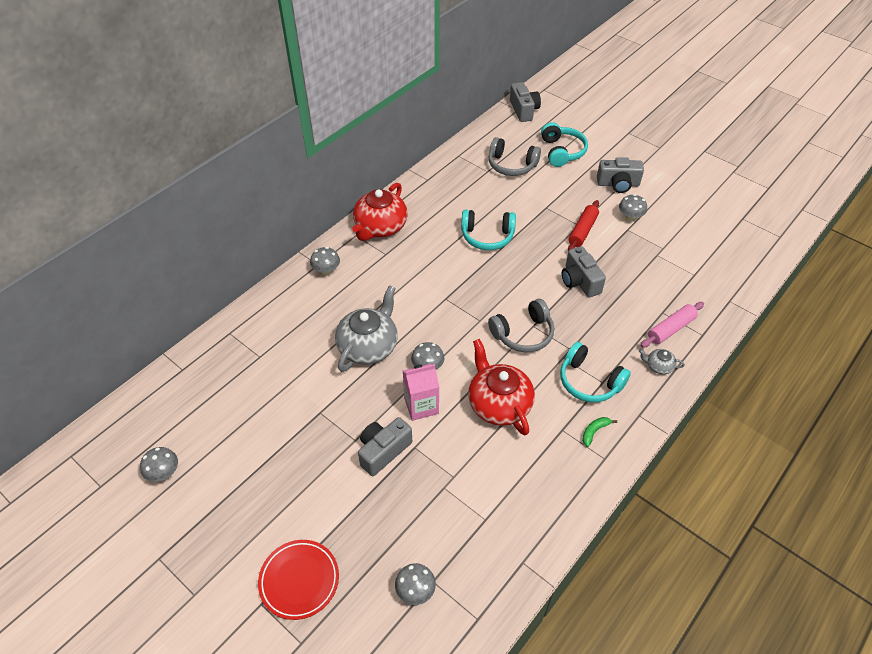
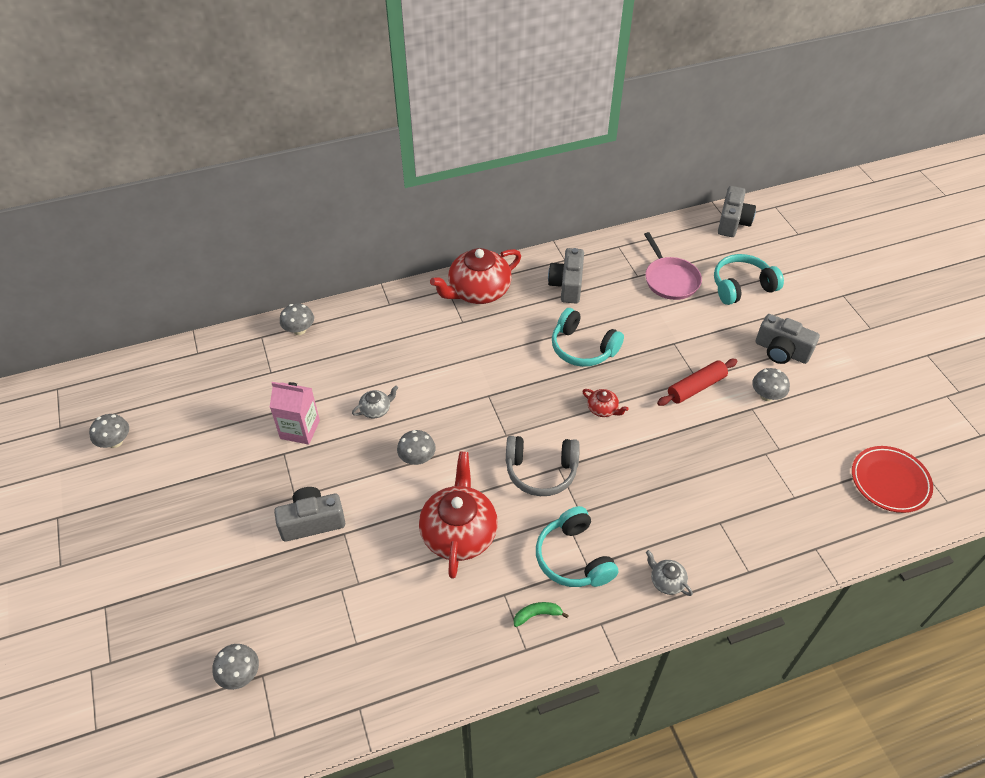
camera: 30 degrees right, 0 degrees up
(299, 580) = (150, 604): red plate -> red plate (889, 481)
(326, 270) = (393, 314): grey mushroom -> grey mushroom (299, 330)
(368, 346) = (376, 409): grey teapot -> grey teapot, size x0.45
(421, 406) = (381, 495): pink carton -> pink carton (300, 429)
(511, 165) = (670, 280): grey headphones -> pink pan
(533, 272) = (603, 409): none -> red teapot
(562, 151) = (742, 286): turquoise headphones -> turquoise headphones turned 135 degrees counterclockwise
(579, 281) = (648, 442): grey camera -> grey camera (567, 285)
(670, 329) = (714, 546): pink rolling pin -> none

